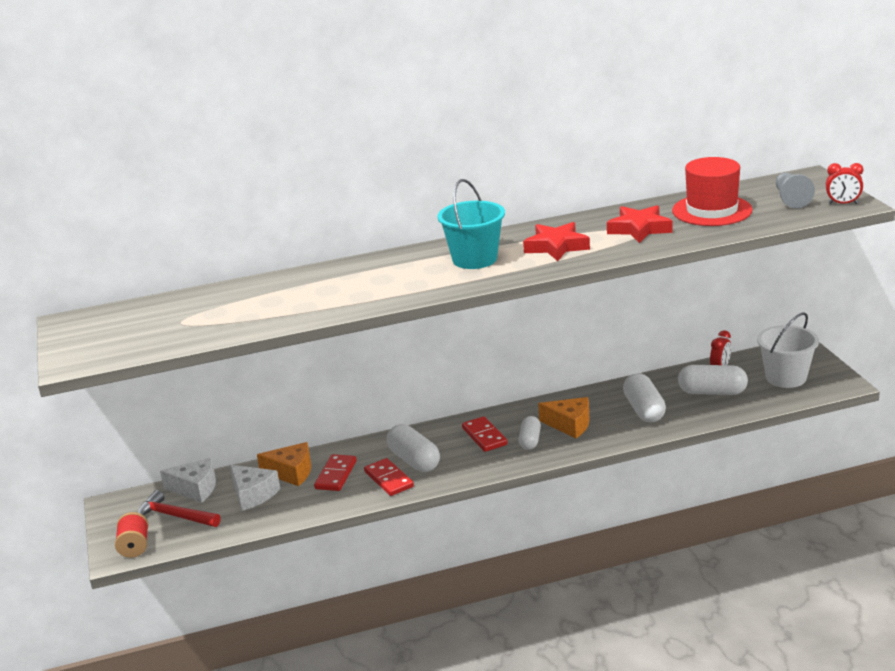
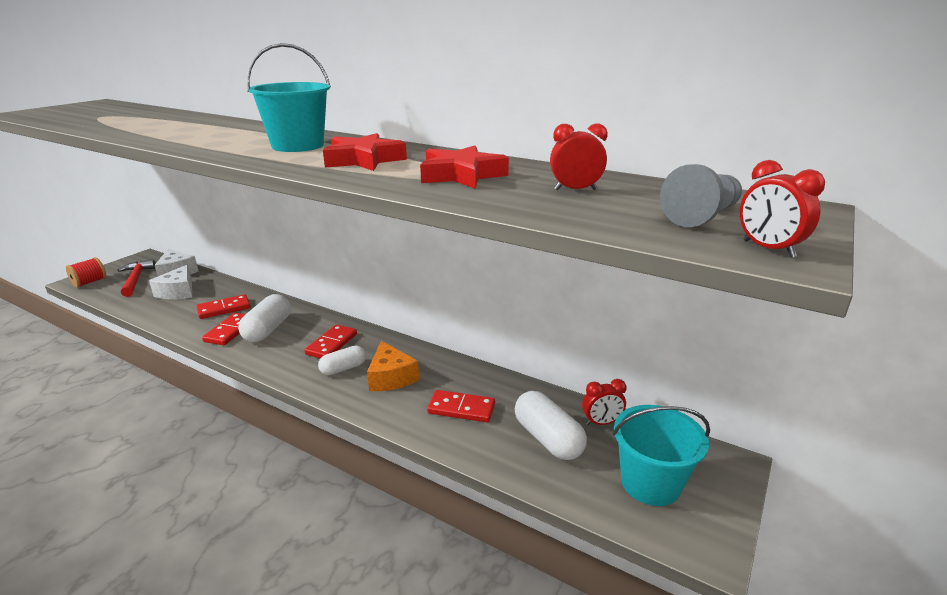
camera: 45 degrees right, 0 degrees up
(291, 472) = (218, 292): orange cheese -> none
(644, 410) = (461, 408): white capsule -> red domino
(712, 210) = (575, 190): red hat -> red clock
(786, 377) = (650, 483): white bucket -> turquoise bucket

